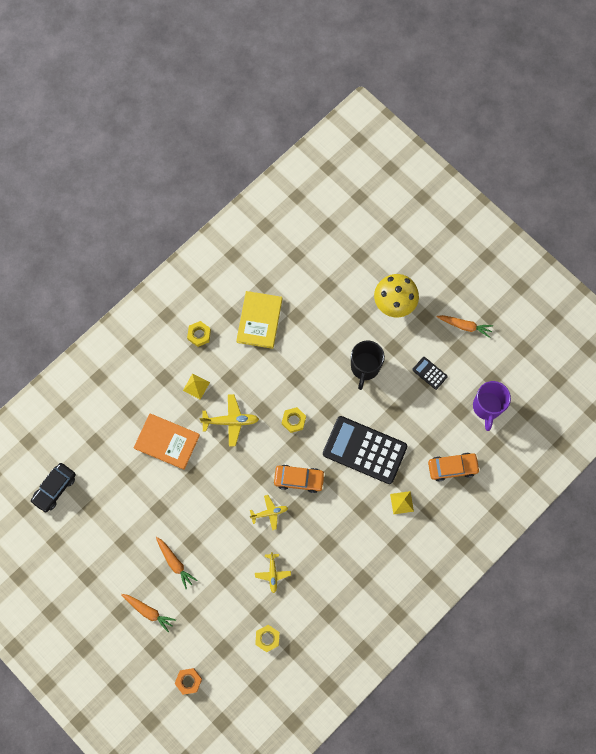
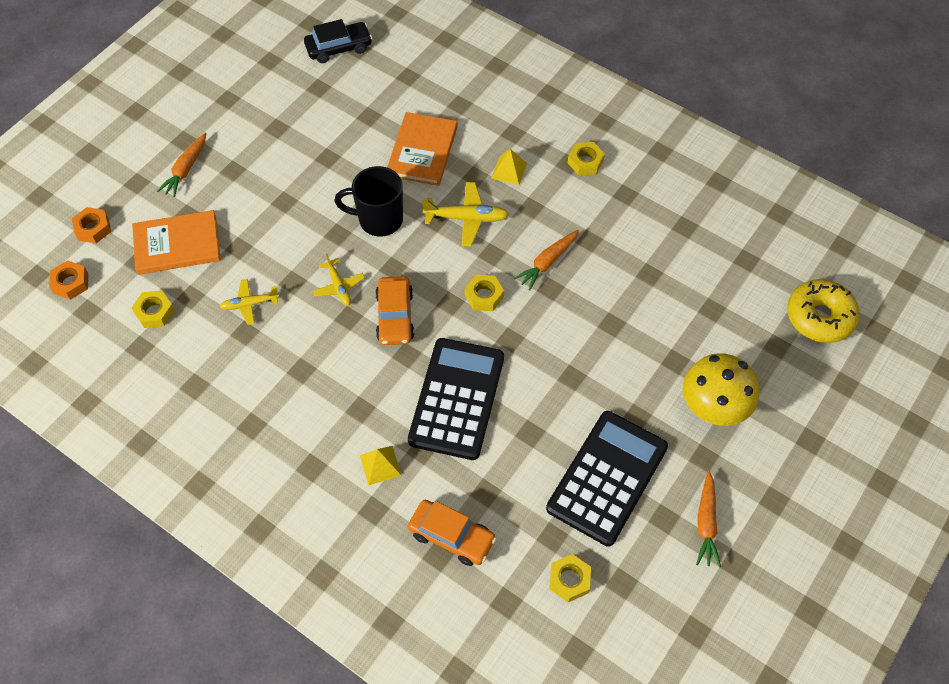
camera: 80 degrees right, 15 degrees down
(55, 488) = (339, 48): black car -> black car turned 135 degrees clockwise
(175, 563) = (254, 187): orange carrot -> orange carrot (547, 262)
(214, 620) = (177, 244): none -> orange book
(230, 421) = (466, 218): yellow plane -> yellow plane turned 75 degrees counterclockwise
(233, 697) = (71, 283): none -> orange nut
(259, 320) = (628, 229): yellow book -> none
(344, 225) = (819, 317): none -> yellow donut
(365, 367) = (591, 380): black mug -> black mug (379, 220)
(429, 373) = (607, 478): black calculator -> black calculator, size x2.33
(452, 467) = (452, 536): orange car -> orange car turned 45 degrees counterclockwise
(487, 407) = (569, 580): purple mug -> yellow nut

